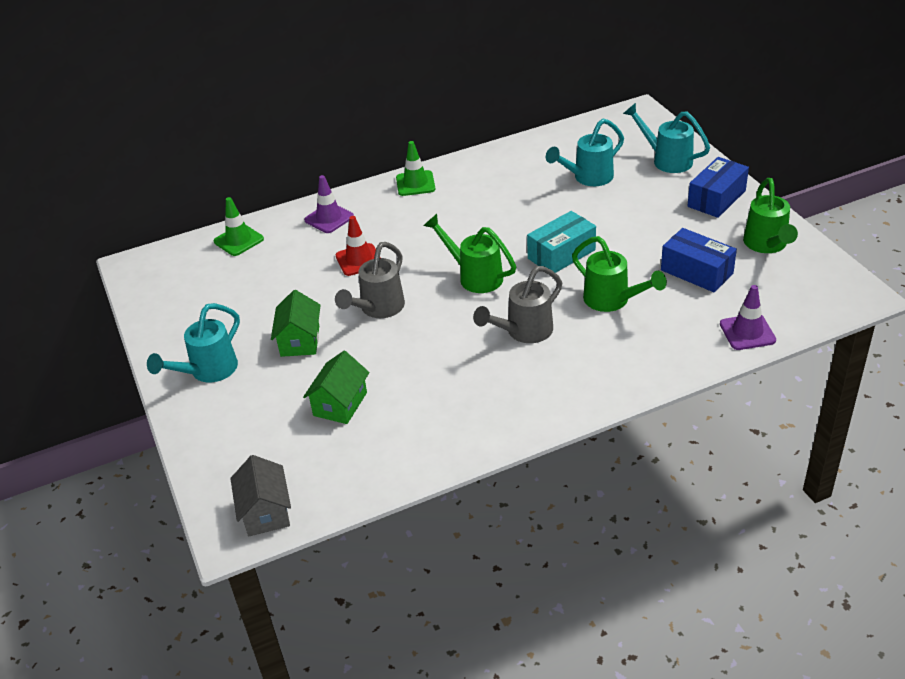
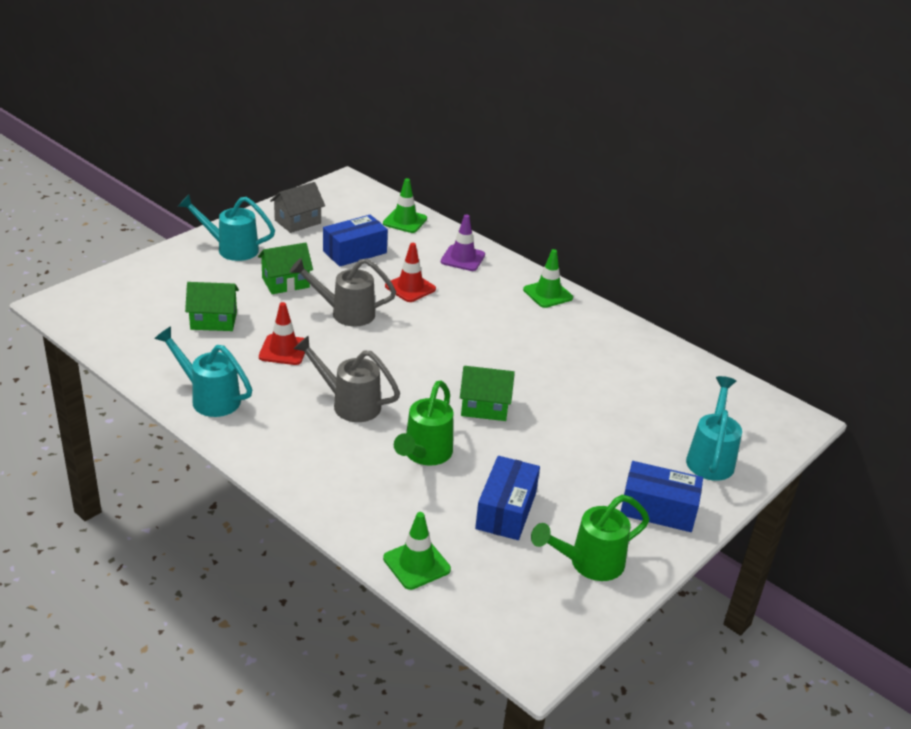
camera: 60 degrees right, 5 degrees down
(266, 512) = (81, 313): grey house -> grey house (298, 222)
(273, 284) = (354, 252): none -> blue box
(418, 361) = (283, 350): none -> red traffic cone
(474, 276) = (420, 358): green watering can -> none
(561, 254) = (484, 407): turquoise box -> green house
(587, 178) = (632, 403): turquoise watering can -> turquoise watering can (209, 398)
(747, 332) = (416, 564): purple traffic cone -> green traffic cone

